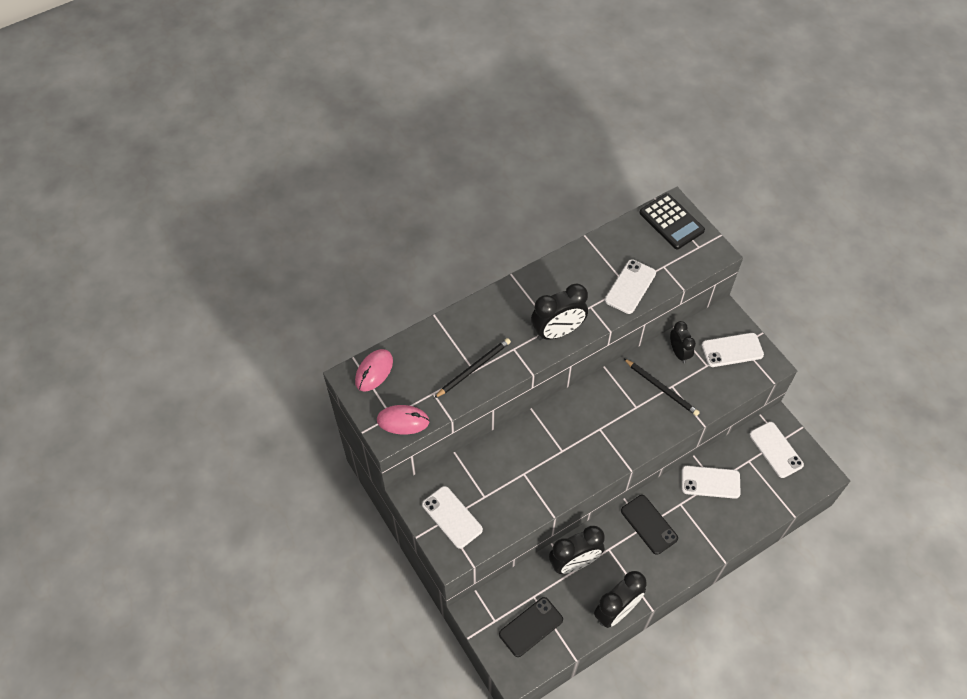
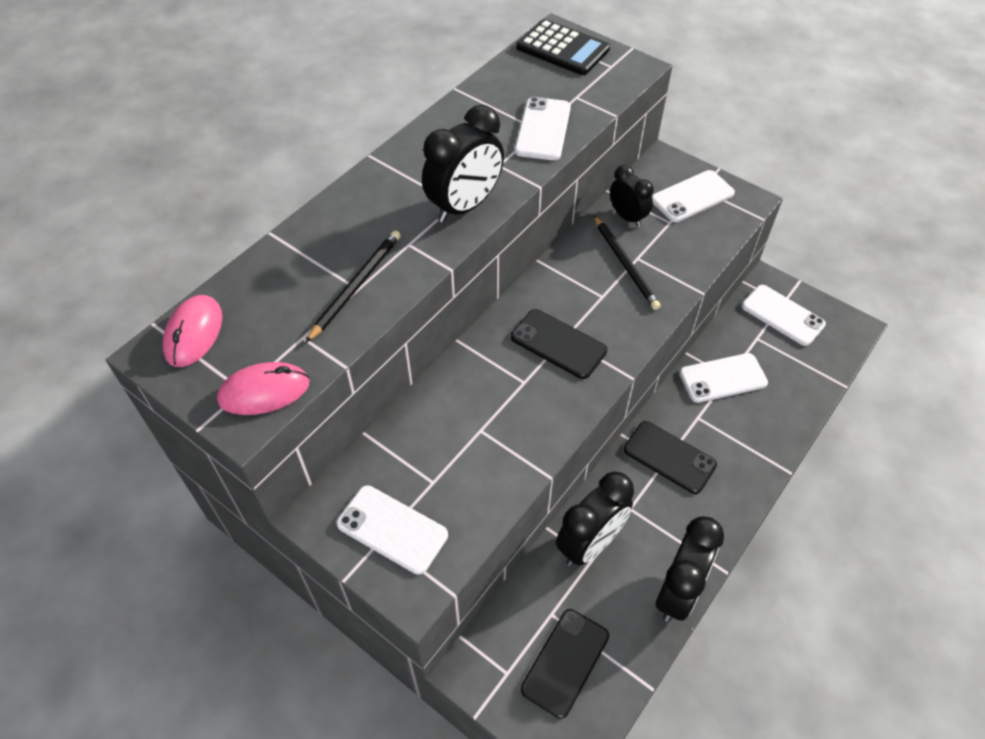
camera: 20 degrees left, 5 degrees down
(593, 432) = (558, 344): none -> black phone
(661, 388) = (625, 264): black pencil -> black pencil turned 45 degrees clockwise

